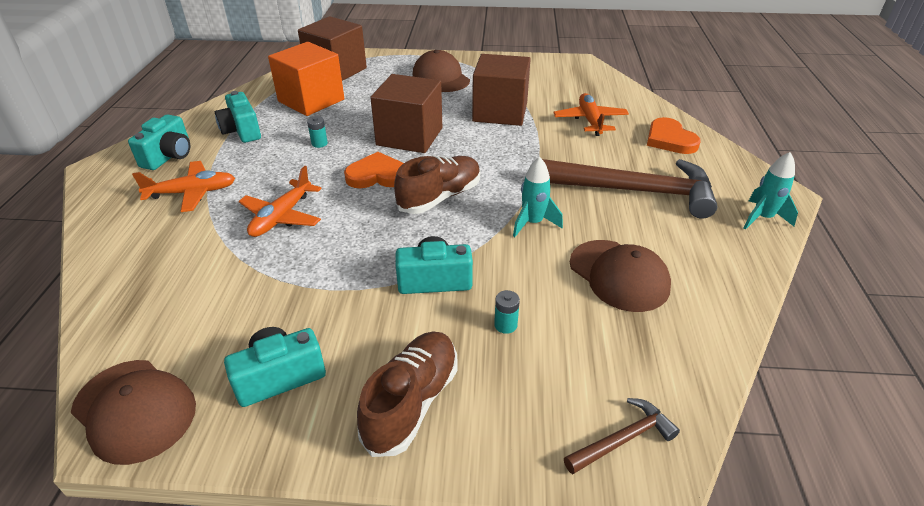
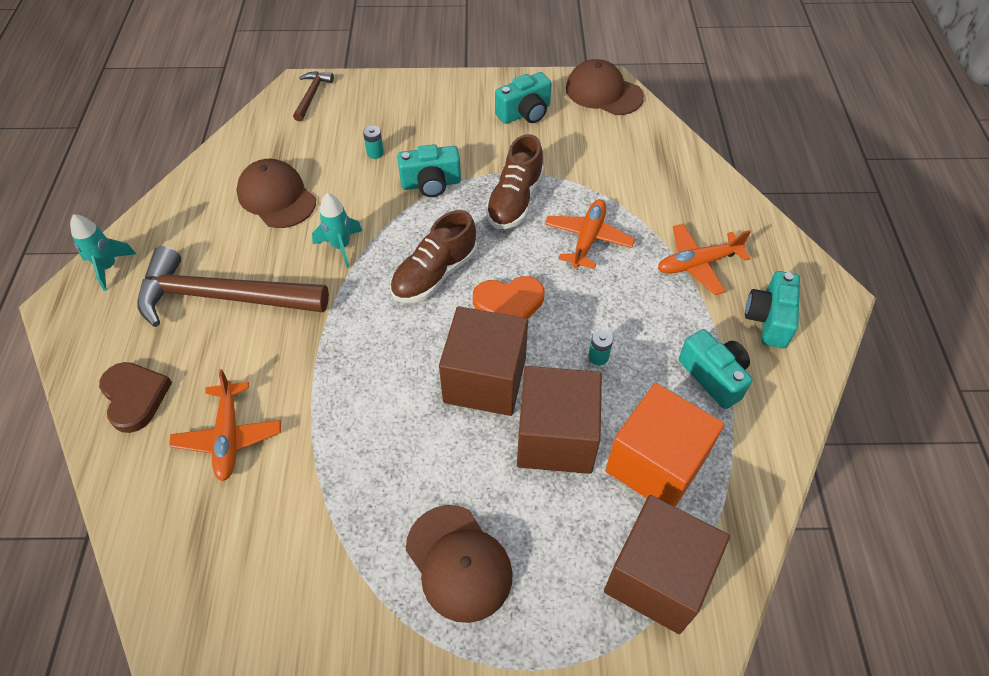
camera: 175 degrees right, 15 degrees up
(412, 402) = (437, 105): brown shoe -> brown shoe (515, 200)
(500, 112) = (359, 451): brown cube -> brown cube (556, 437)
(623, 439) = (312, 95): brown hammer -> brown hammer turned 135 degrees clockwise
(669, 140) = (135, 397): orange heart -> brown heart

